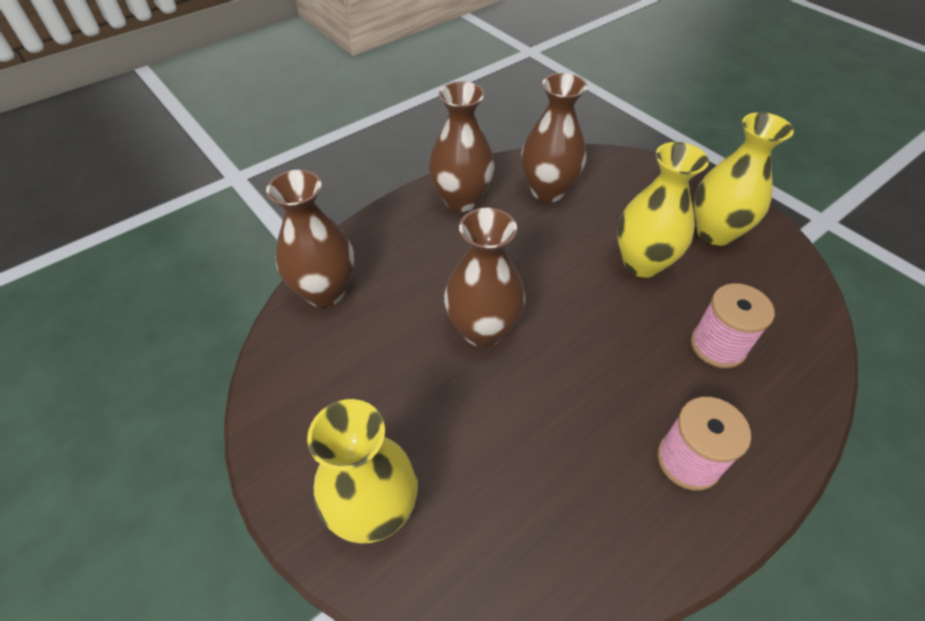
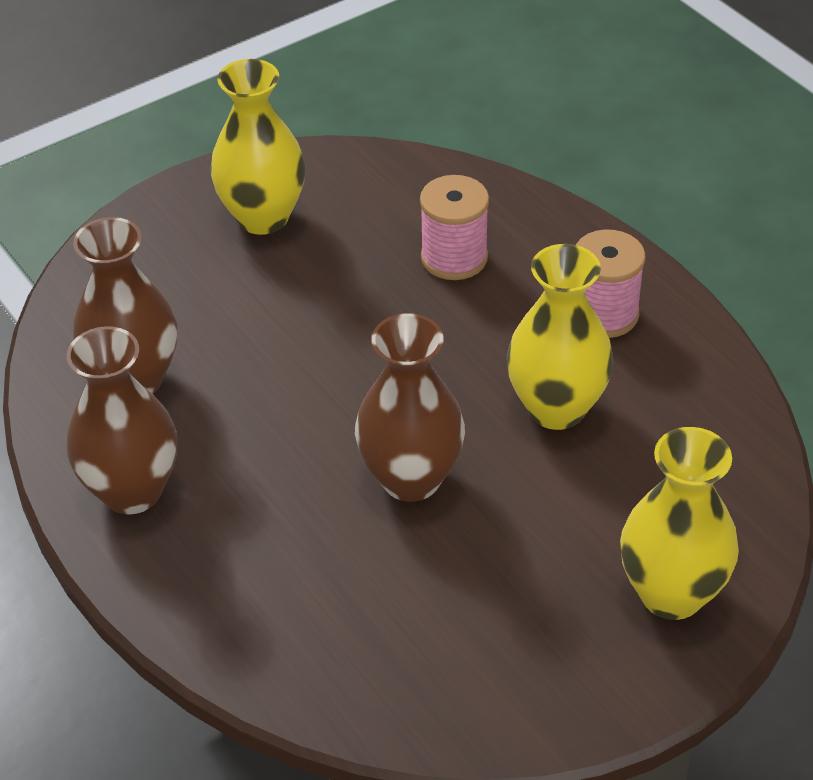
camera: 85 degrees left, 5 degrees down
(325, 292) = (317, 672): brown vase -> none
(642, 263) = (309, 299): yellow vase -> yellow vase (556, 408)

